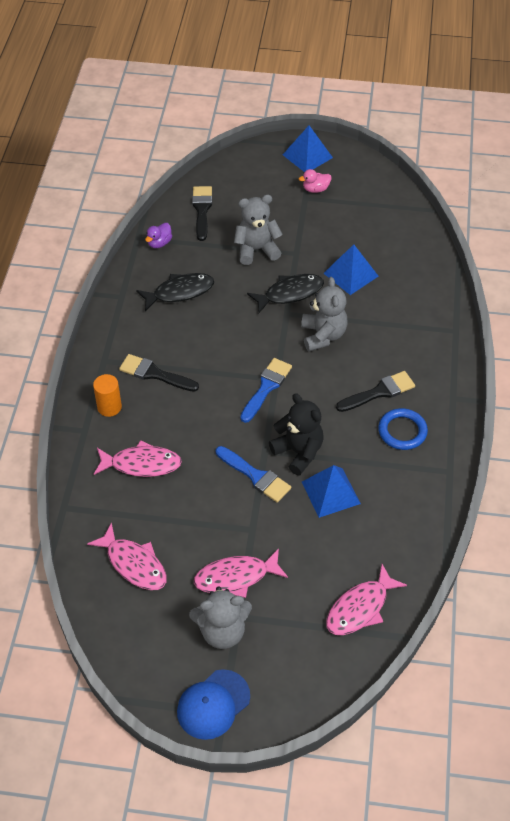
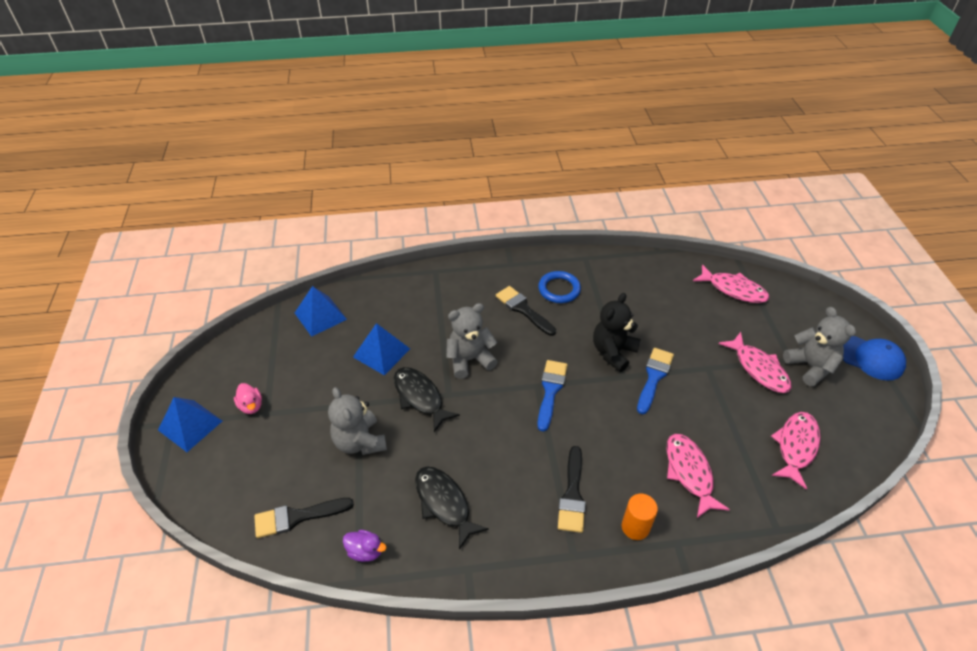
camera: 105 degrees left, 5 degrees down
(266, 387) = (550, 391): blue brush -> blue brush turned 90 degrees clockwise
(331, 492) = (642, 323): blue pyramid -> blue pyramid (320, 316)

